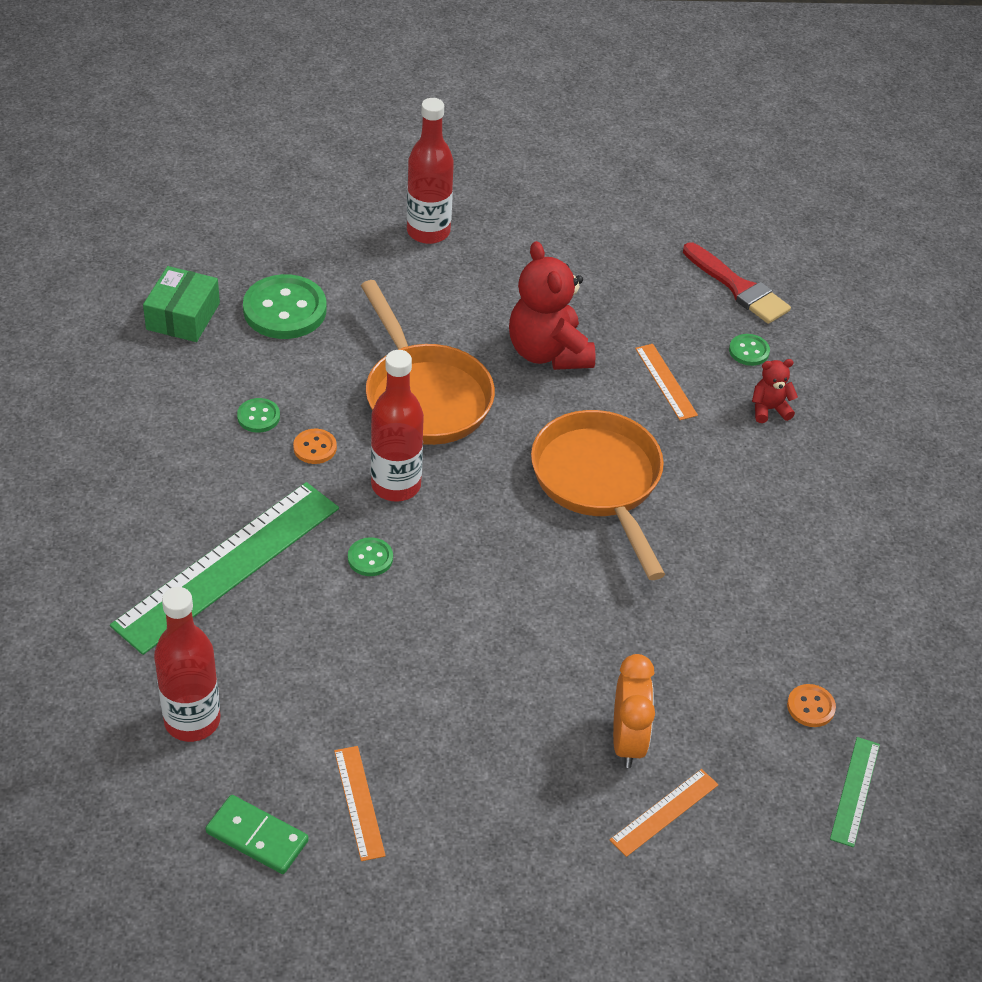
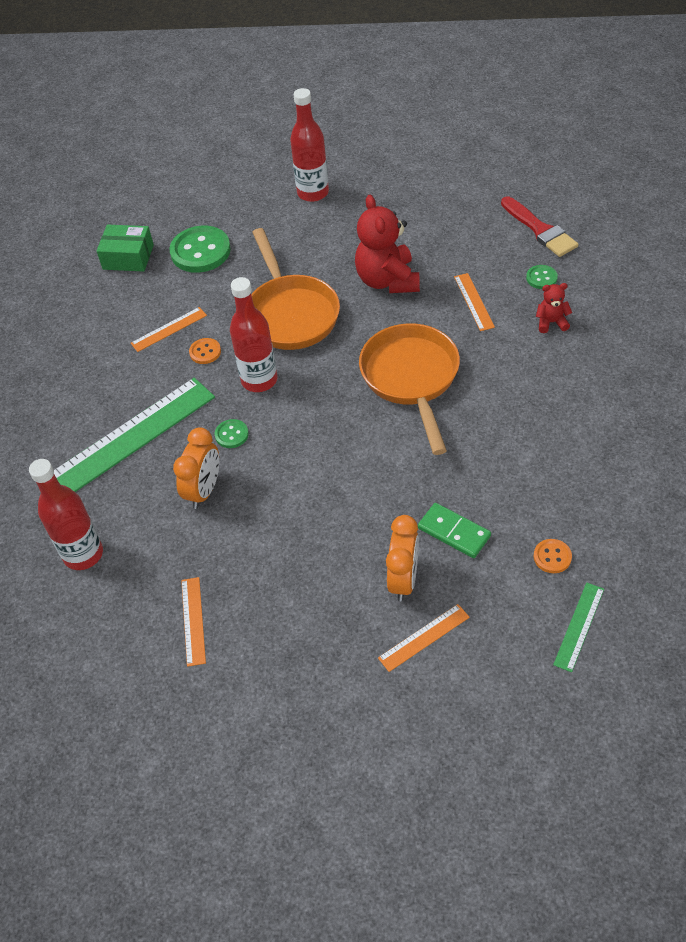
camera: 15 degrees right, 5 degrees up
(183, 316) = (128, 257): green box -> green box turned 75 degrees clockwise
(257, 837) = (114, 644): green domino -> green domino (454, 532)
(258, 417) = (169, 329): green button -> orange ruler
(345, 633) = (204, 490): none -> orange clock

